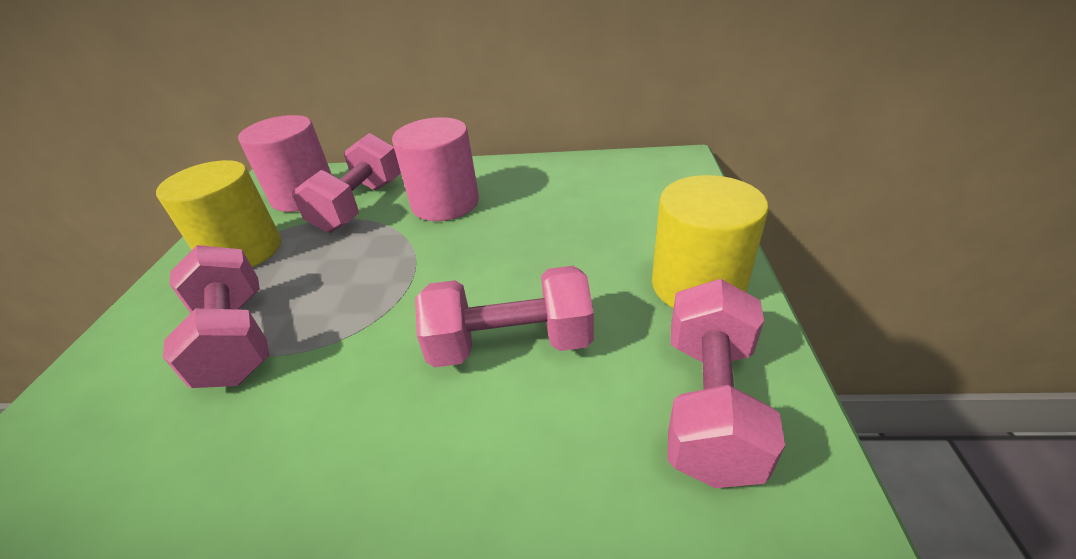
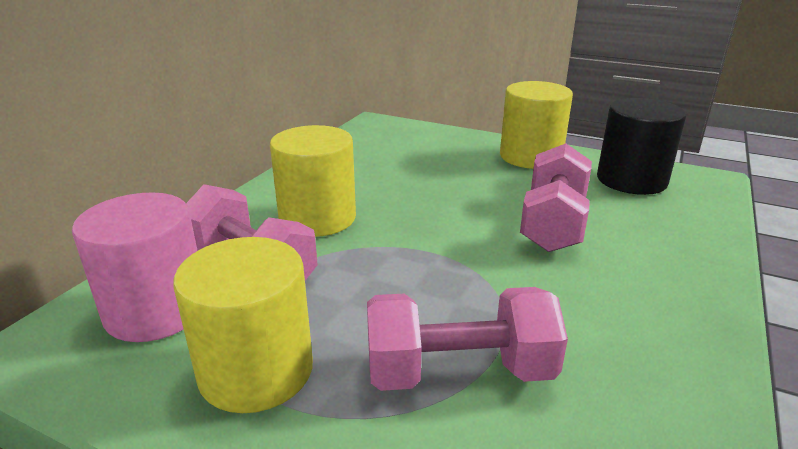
camera: 70 degrees left, 10 degrees down
(445, 203) = (317, 218): pink cylinder -> yellow cylinder
(709, 404) = (631, 180): pink dumbbell -> black cylinder

